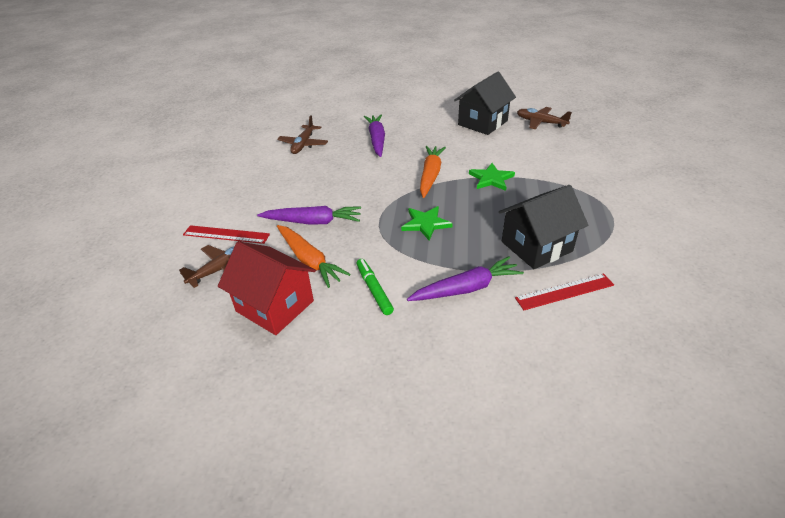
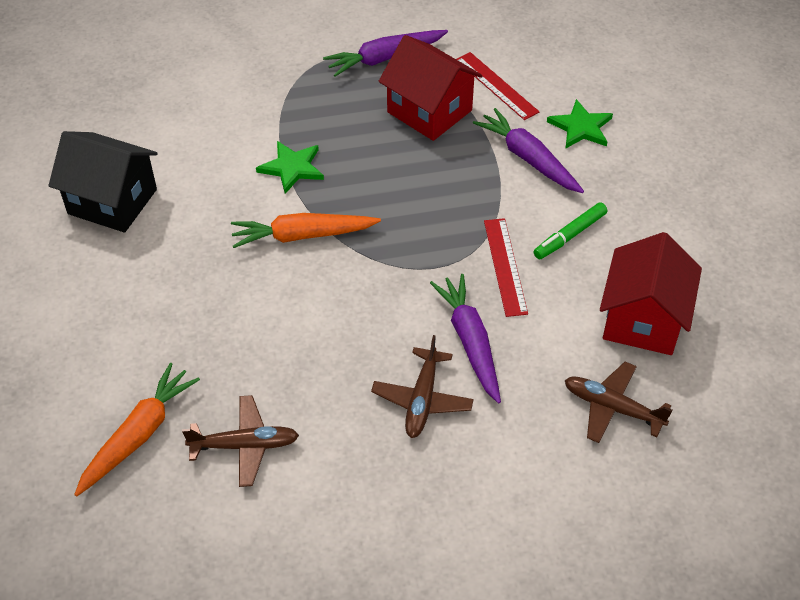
camera: 110 degrees left, 10 degrees up
(226, 234) = (544, 440): red ruler -> red ruler (505, 266)
(309, 261) = (551, 315): orange carrot -> orange carrot (139, 435)
(377, 140) = (203, 334): purple carrot -> purple carrot (385, 58)
(425, 224) = (425, 216): green star -> green star (581, 127)
(536, 246) = (429, 111): black house -> red house
(540, 122) = (101, 132): brown plane -> brown plane (422, 400)

